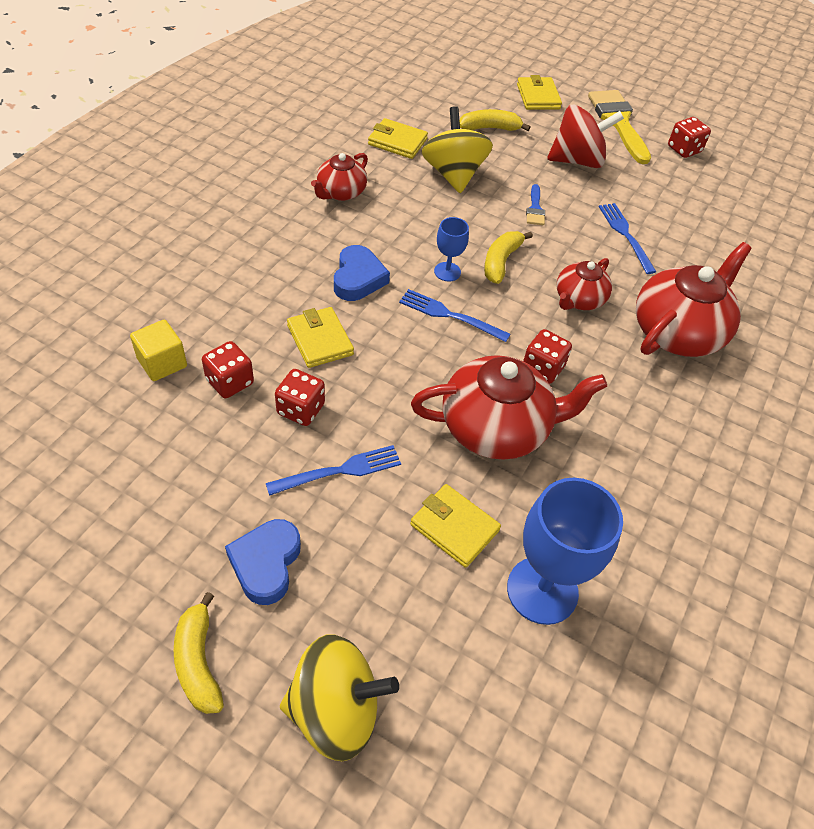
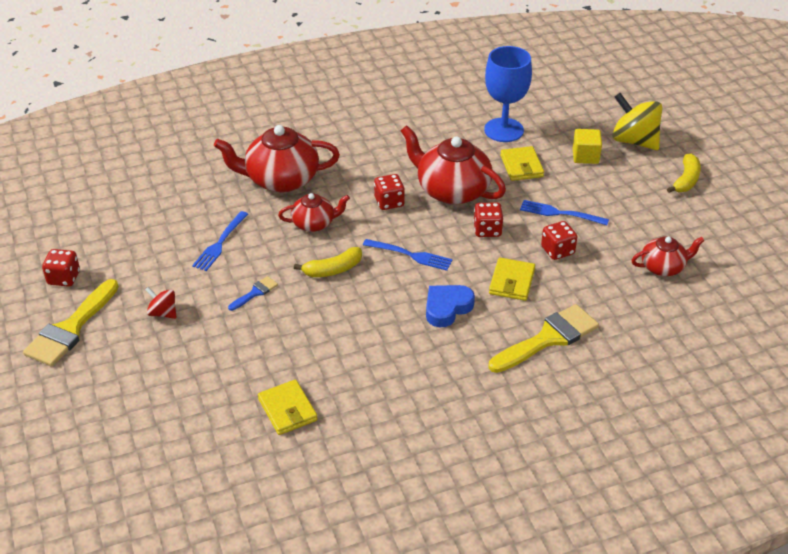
camera: 135 degrees left, 10 degrees down
(162, 363) = (628, 317): yellow cube -> yellow cube (585, 156)
(230, 382) = (590, 285): red dice -> red dice (487, 230)
(234, 297) = (548, 338): none -> yellow brush
(266, 564) = (630, 196): blue heart -> none
(340, 192) = (390, 384): red teapot -> red teapot (663, 267)
(447, 272) = (379, 282): blue goblet -> none
(450, 315) = (410, 255): blue fork -> blue fork turned 45 degrees counterclockwise
(453, 174) = (279, 353): yellow spinning top -> none
(490, 128) = (188, 381): yellow banana -> none
(538, 97) = (95, 392): yellow wallet -> none
(577, 160) = (163, 313): red spinning top -> red spinning top, size x0.52

